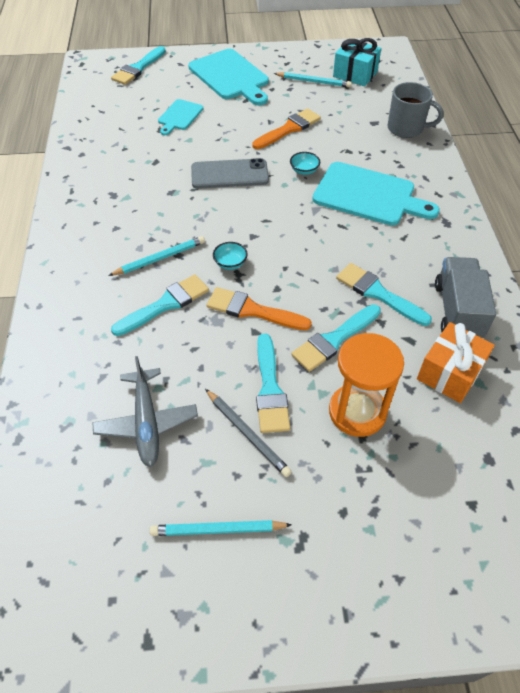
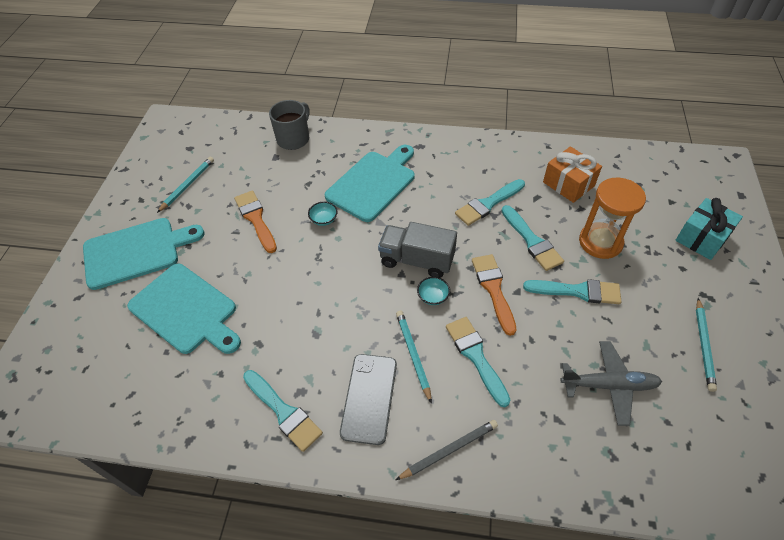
camera: 75 degrees left, 0 degrees up
(138, 68) = (59, 344): turquoise brush -> turquoise brush (283, 412)
(179, 116) = (186, 310): turquoise cutting board -> turquoise cutting board, size x1.85
(229, 174) = (307, 278): grey phone -> grey phone (369, 398)
(247, 434) = (620, 313): grey pencil -> grey pencil (449, 450)
(252, 310) = (493, 289): orange brush -> orange brush turned 135 degrees clockwise
(355, 74) = (193, 153): turquoise gift -> turquoise gift (702, 238)
(457, 311) = (512, 165): grey truck -> grey truck (417, 260)

